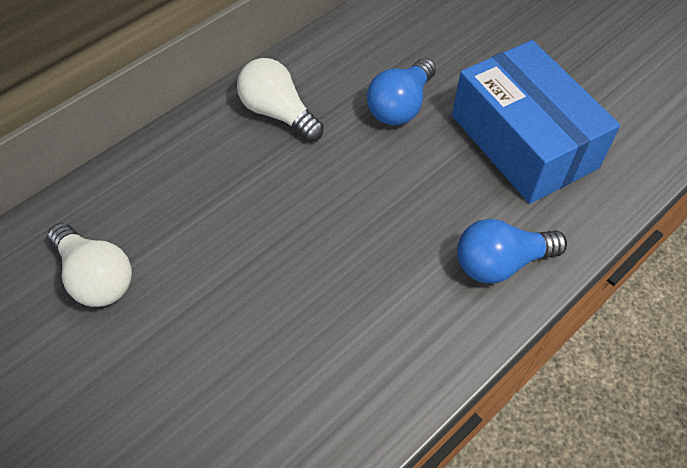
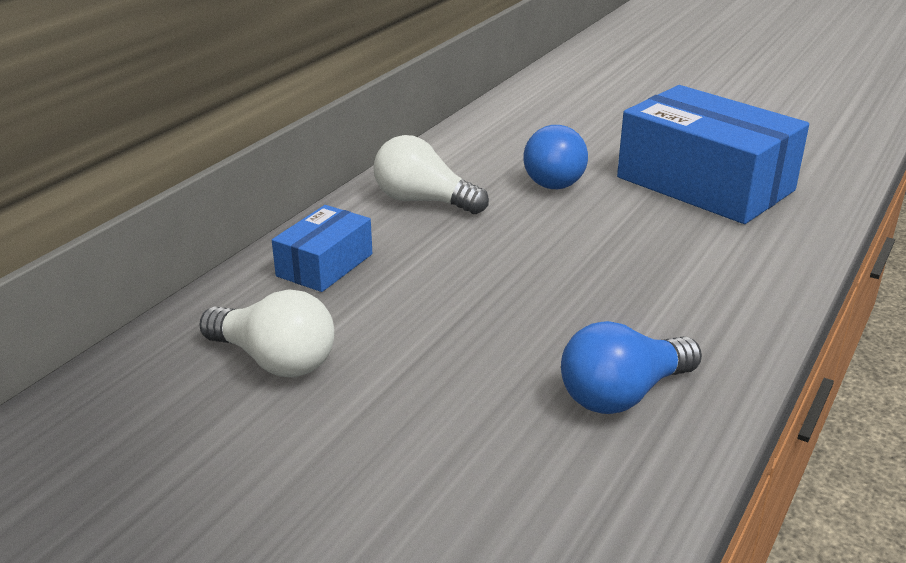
camera: 15 degrees left, 25 degrees down
(171, 176) = (325, 265): none -> blue box
(500, 263) = (748, 270): blue light bulb -> blue light bulb (622, 395)

